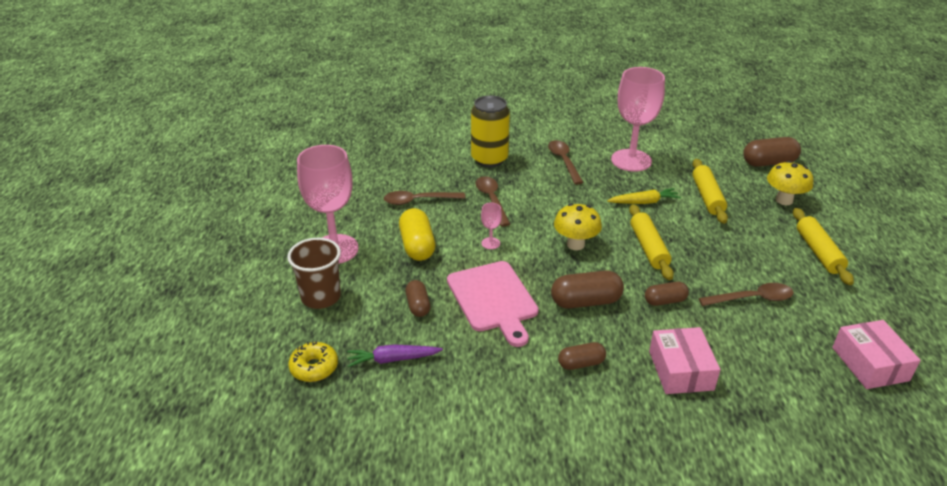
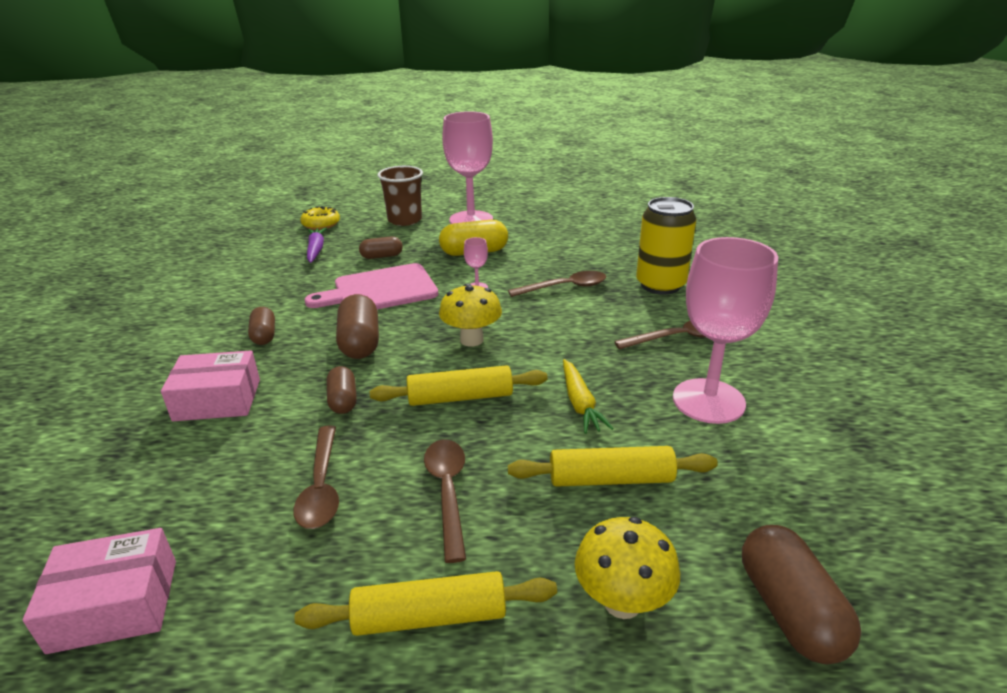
camera: 90 degrees right, 5 degrees down
(418, 201) = (556, 249): brown spoon -> brown spoon (448, 491)

